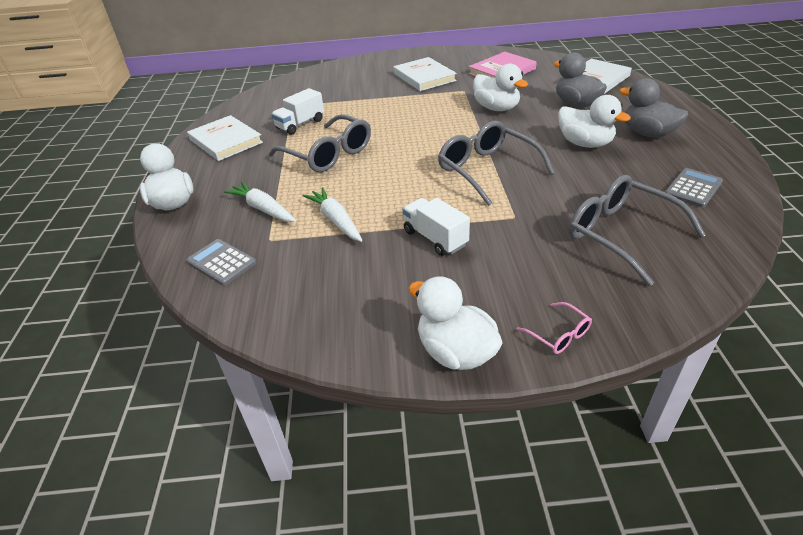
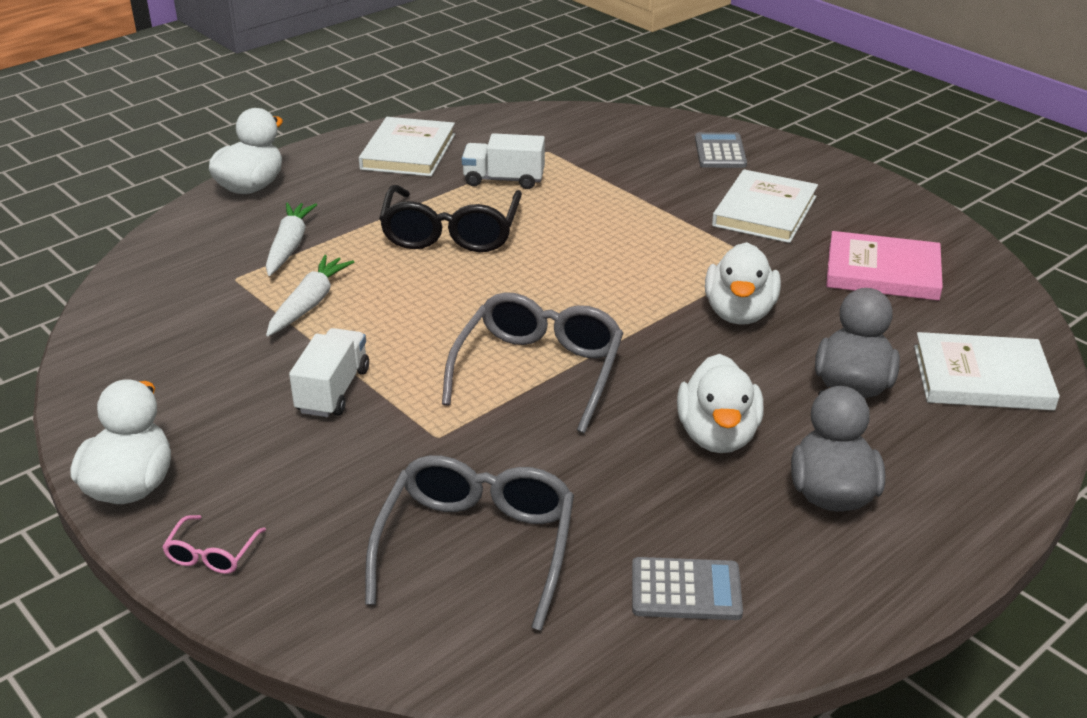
camera: 50 degrees right, 5 degrees down
(221, 262) = (171, 269): grey calculator -> grey calculator (720, 152)
(328, 154) = (451, 233): grey glasses -> black glasses

